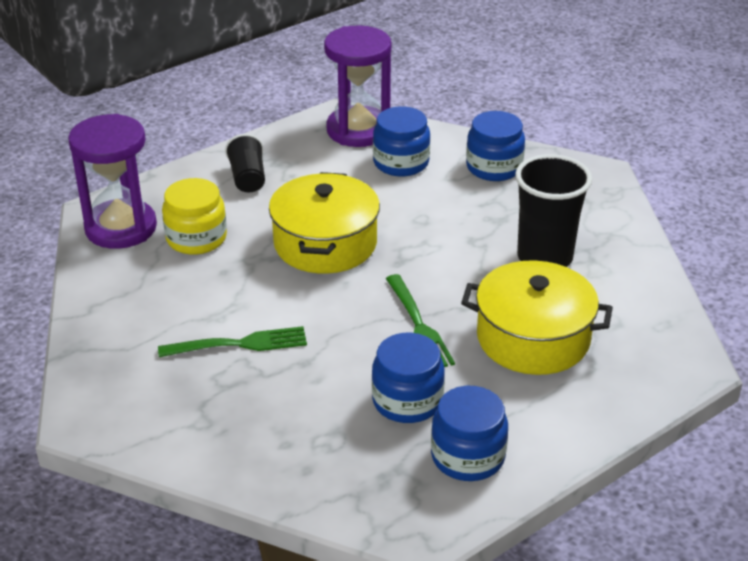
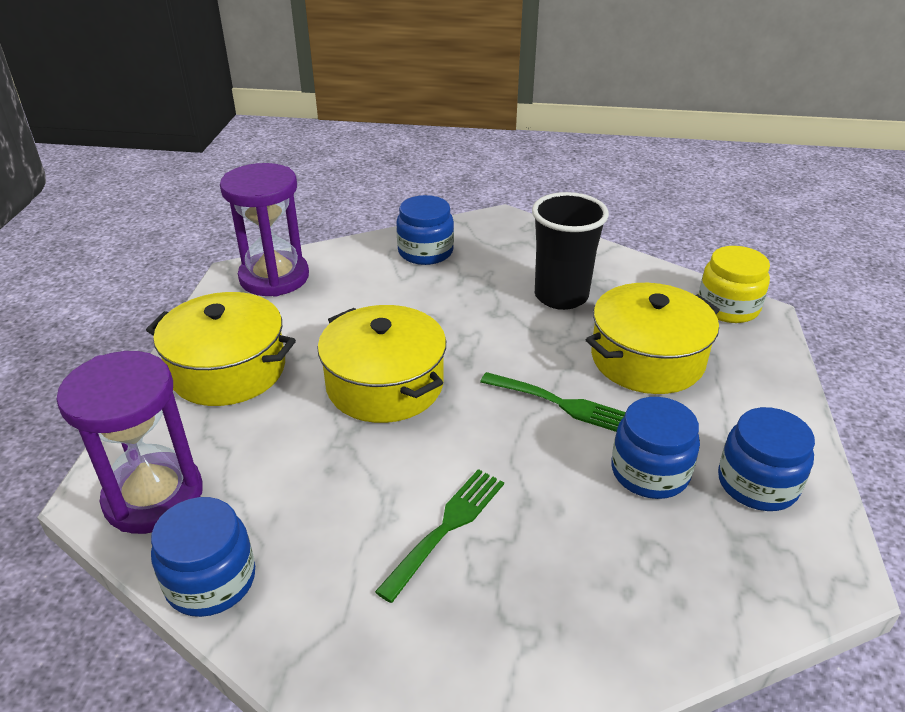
camera: 45 degrees left, 0 degrees up
(196, 238) = (255, 455): yellow jar -> yellow jar (728, 307)
(248, 178) = (228, 369): black cup -> yellow pot
(401, 162) = (349, 284): blue jar -> blue jar (211, 580)

